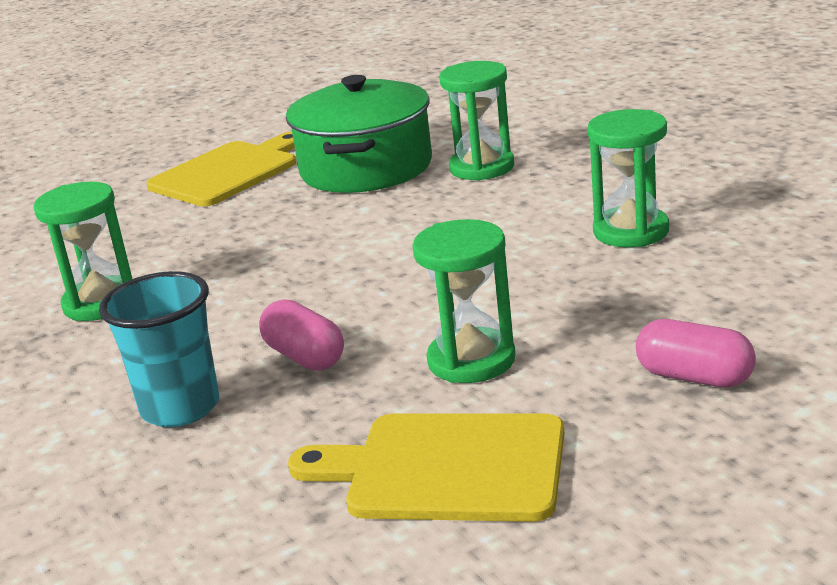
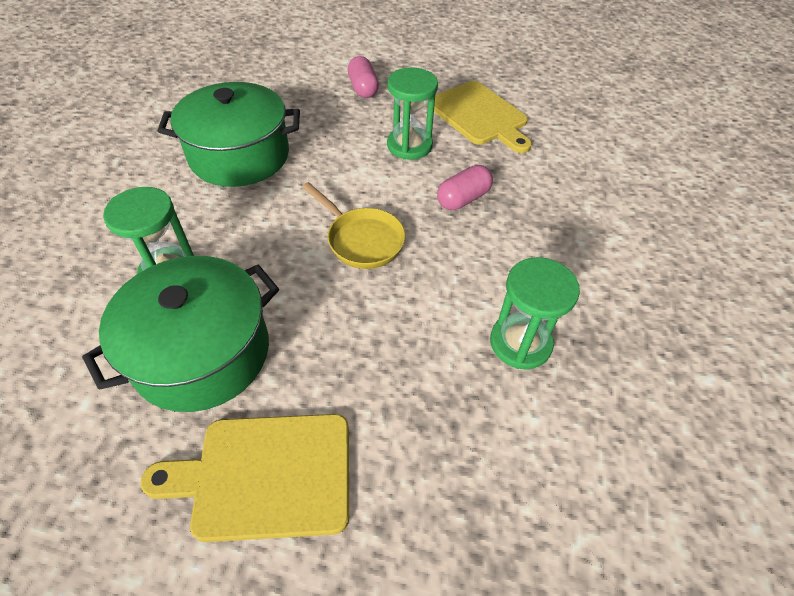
camera: 140 degrees left, 25 degrees up
(180, 408) = (543, 212): turquoise cup -> none
(305, 357) = (463, 199): pink capsule -> pink capsule turned 45 degrees clockwise
(361, 266) = (361, 240): none -> yellow pan
(631, 231) = (239, 156): green hourglass -> green pot

